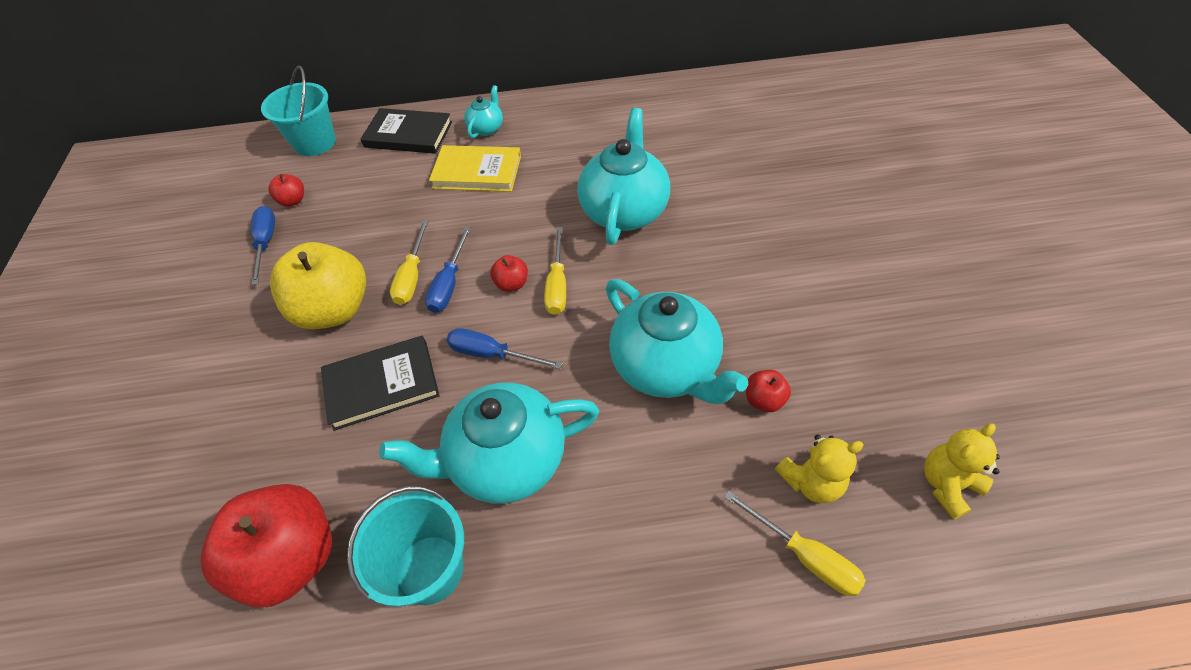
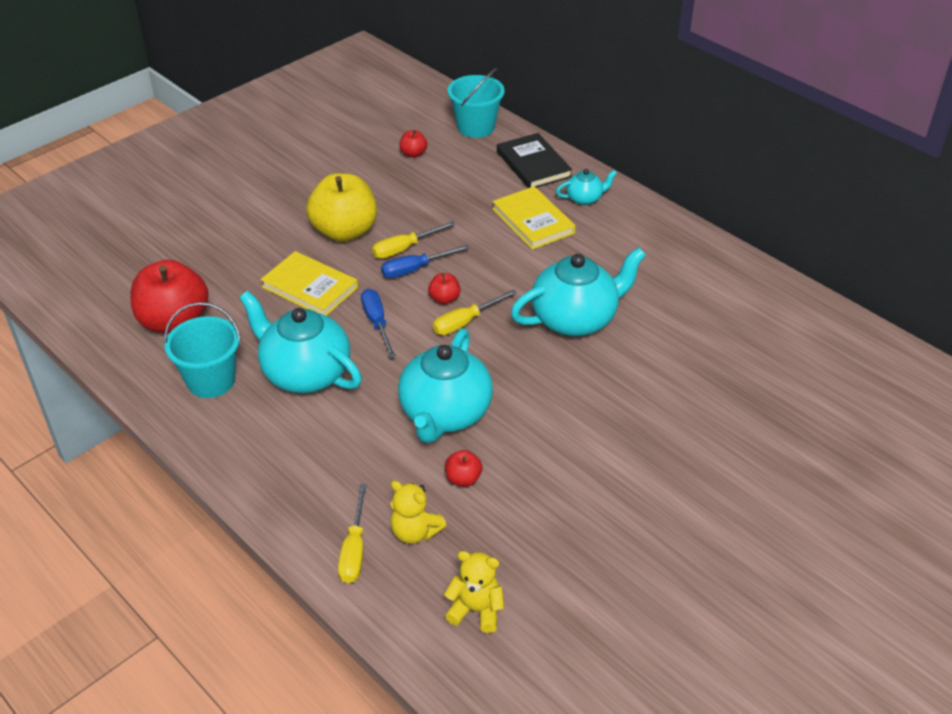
camera: 50 degrees right, 10 degrees down
(266, 243) = (367, 167): blue screwdriver -> none
(382, 385) = (310, 287): black book -> yellow book

